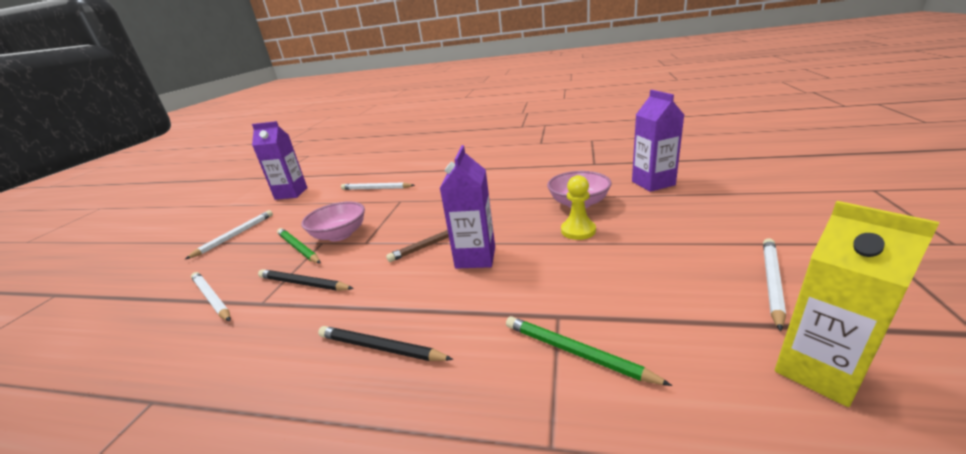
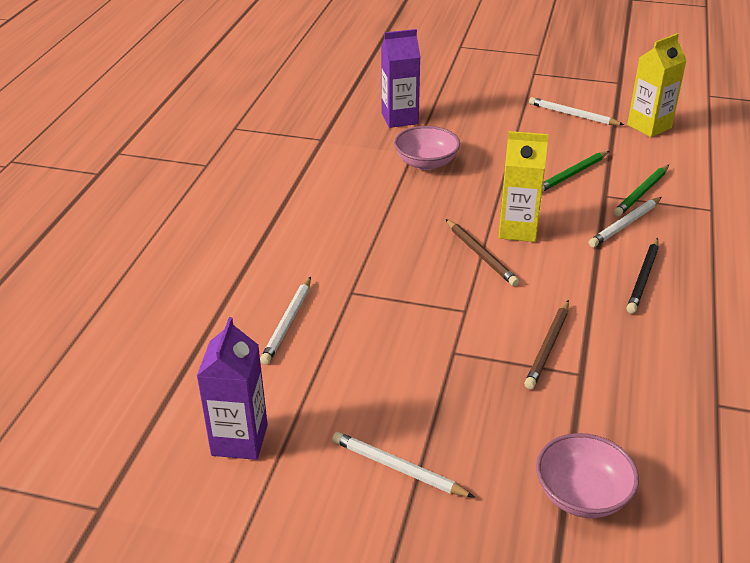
camera: 90 degrees left, 10 degrees up
(211, 298) = (569, 425): white pencil -> white pencil (625, 224)
(298, 248) = (463, 372): green pencil -> green pencil (572, 174)
(303, 283) = (548, 347): black pencil -> brown pencil
(340, 235) = (438, 337): pink bowl -> pink bowl (582, 495)
(475, 257) = (518, 230): purple carton -> yellow carton
(578, 231) = (483, 171): yellow pawn -> none

